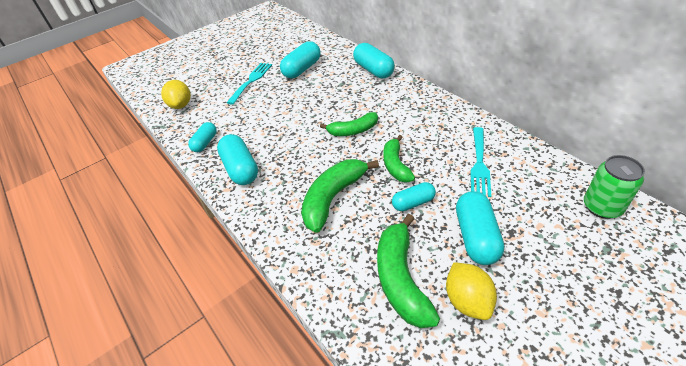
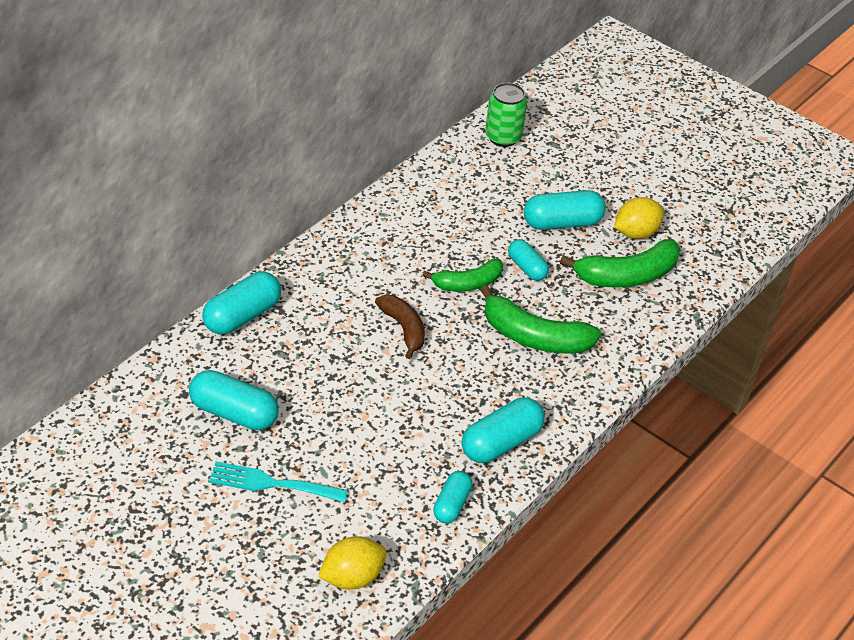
camera: 110 degrees left, 0 degrees up
(205, 143) = (451, 504): turquoise capsule -> turquoise capsule turned 75 degrees counterclockwise
(353, 130) = (403, 329): green banana -> brown banana
(479, 164) = (454, 213): turquoise fork -> none

